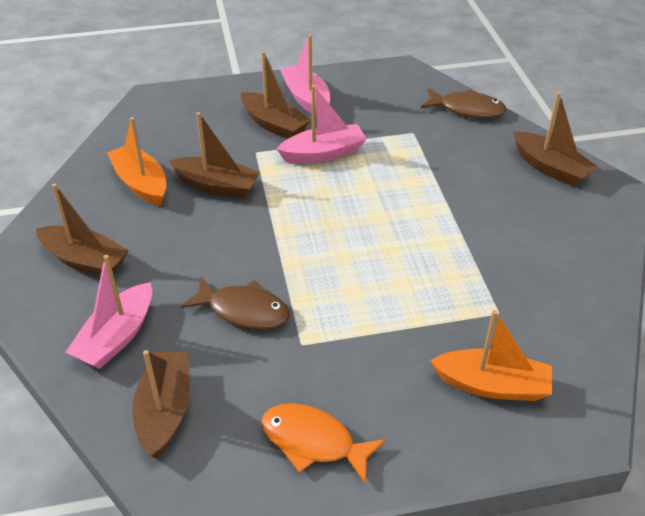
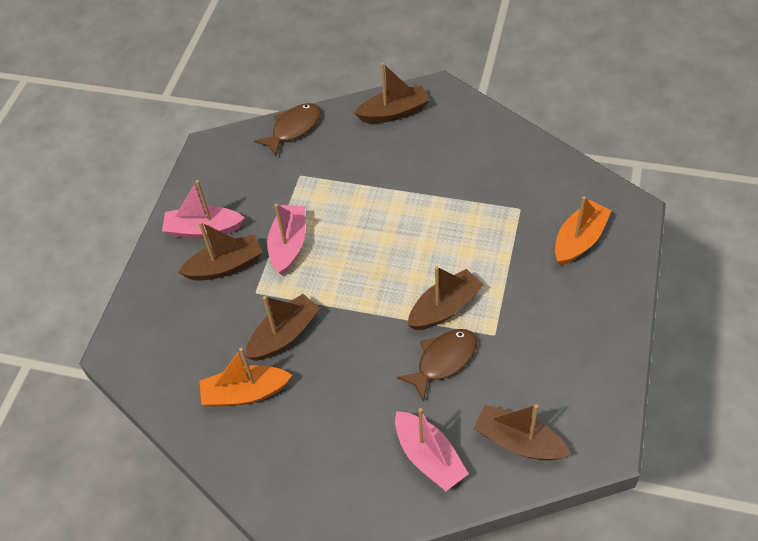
camera: 60 degrees left, 10 degrees up
(85, 260) = (325, 462): brown boat -> brown boat (445, 308)
(313, 442) = (584, 357): orange fish -> none

